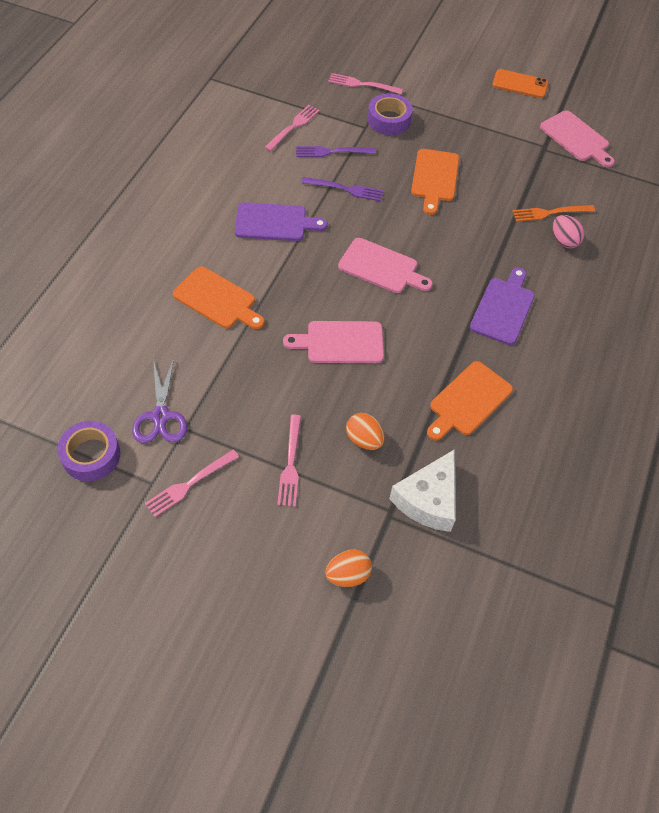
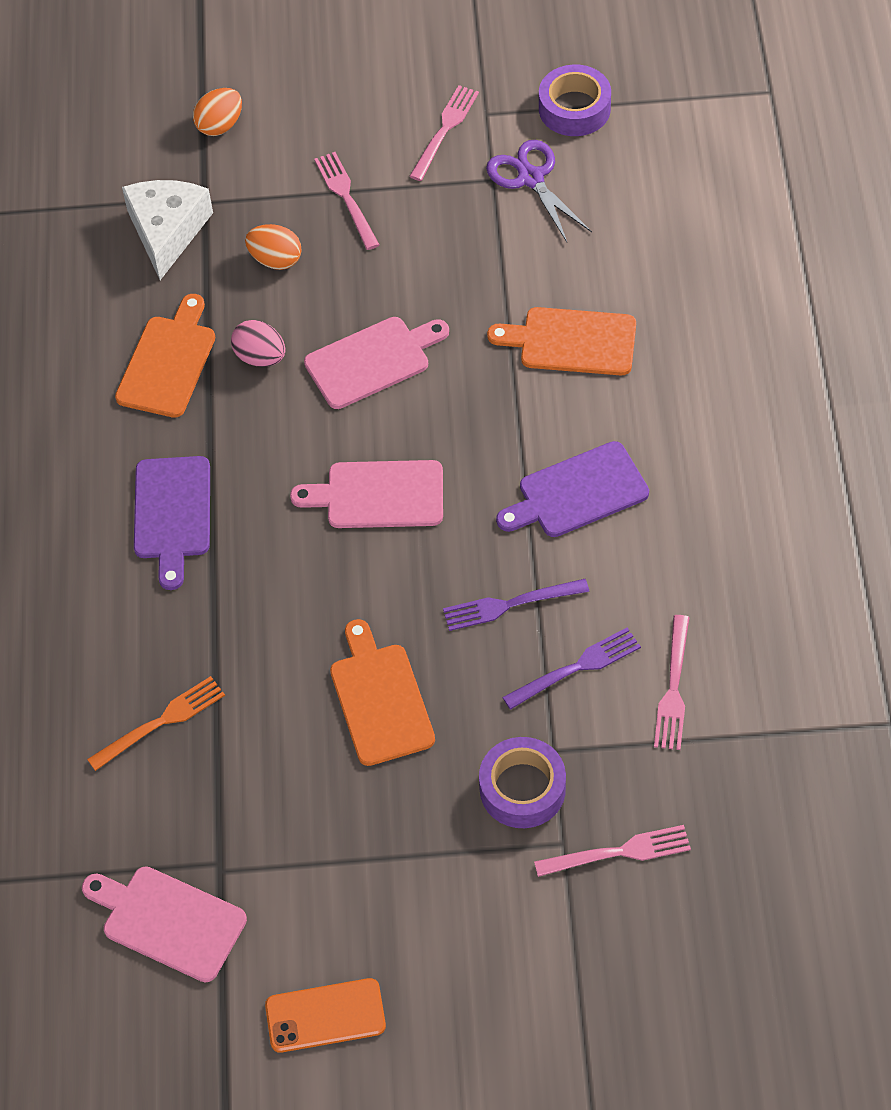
camera: 160 degrees right, 0 degrees up
(564, 241) = (120, 677): pink egg -> pink egg (260, 357)

